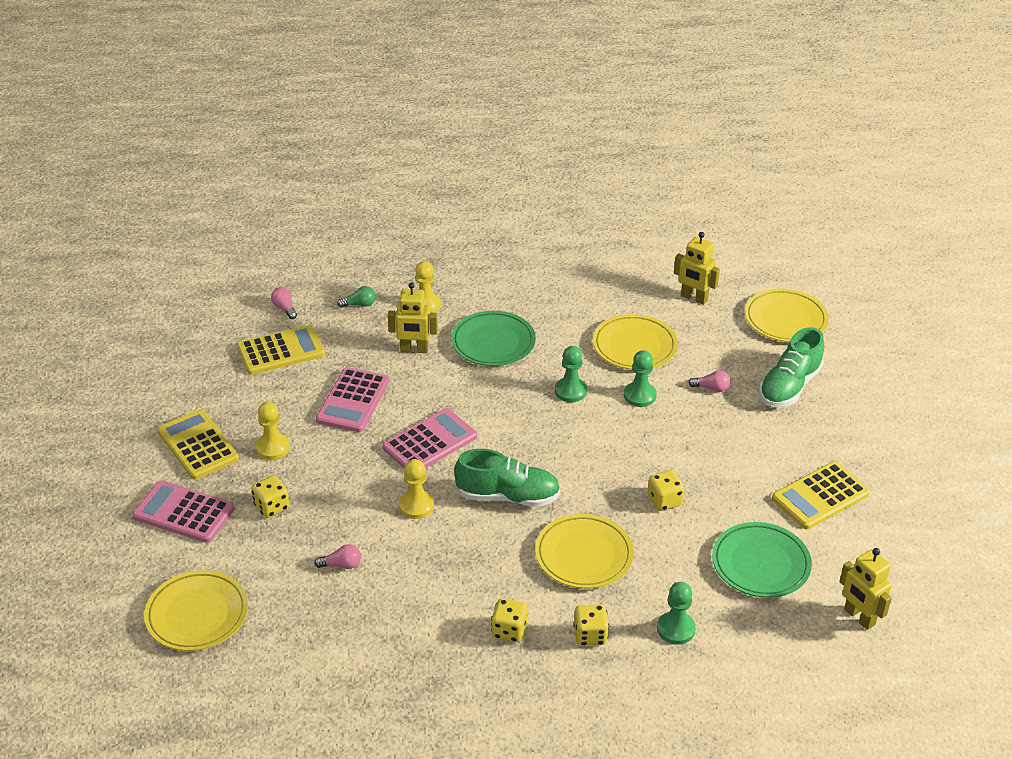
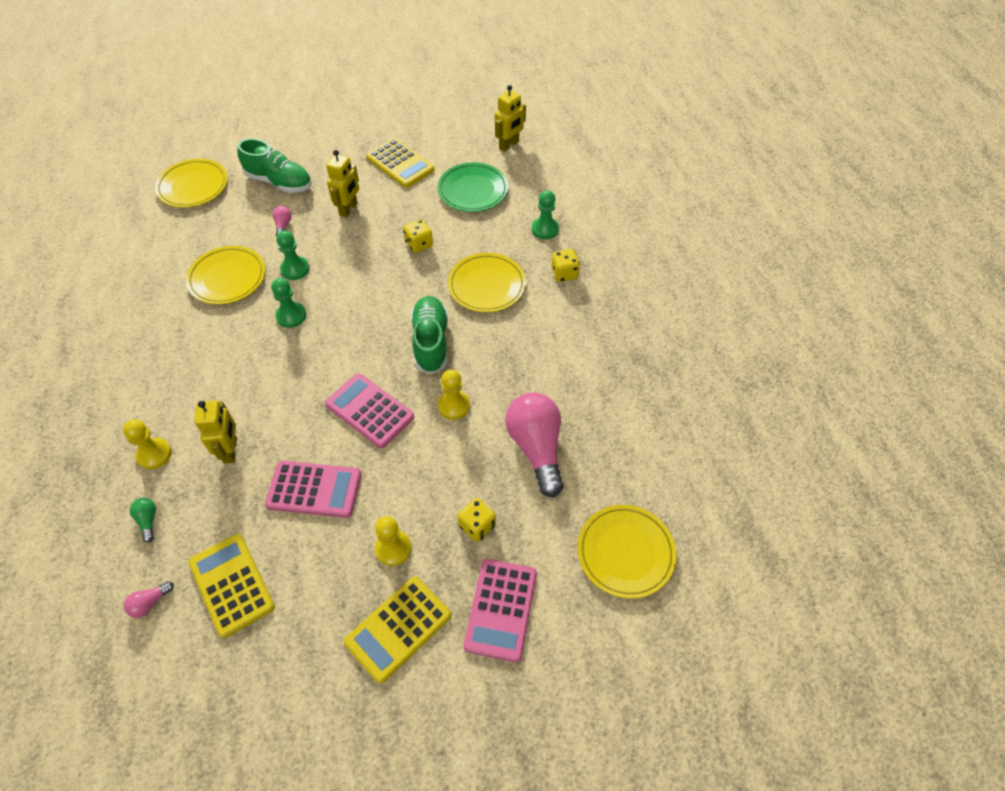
camera: 100 degrees left, 15 degrees up
(341, 565) = (536, 448): pink light bulb -> pink light bulb, size x2.45
(493, 342) = (220, 384): green plate -> none
(509, 630) = (574, 321): yellow dice -> none
(694, 298) = (159, 244): yellow robot -> yellow robot (349, 209)

